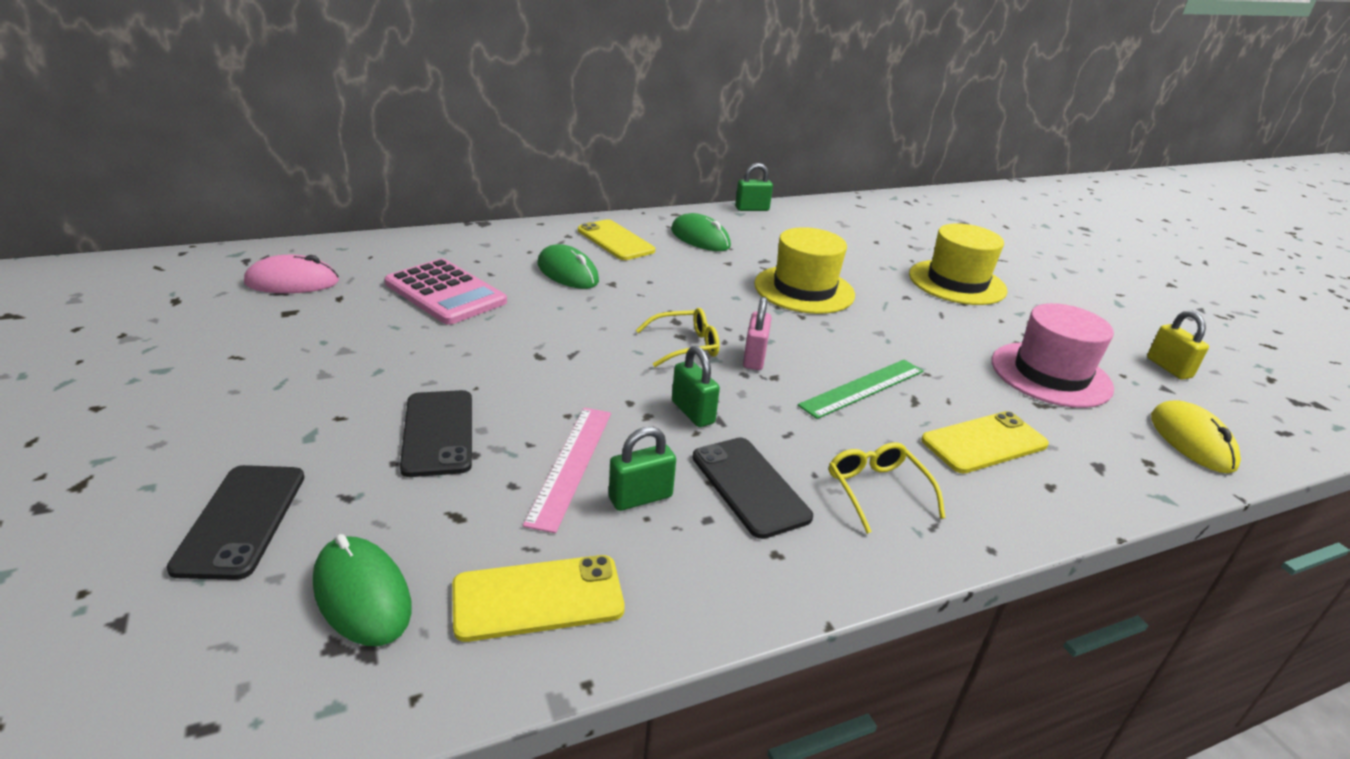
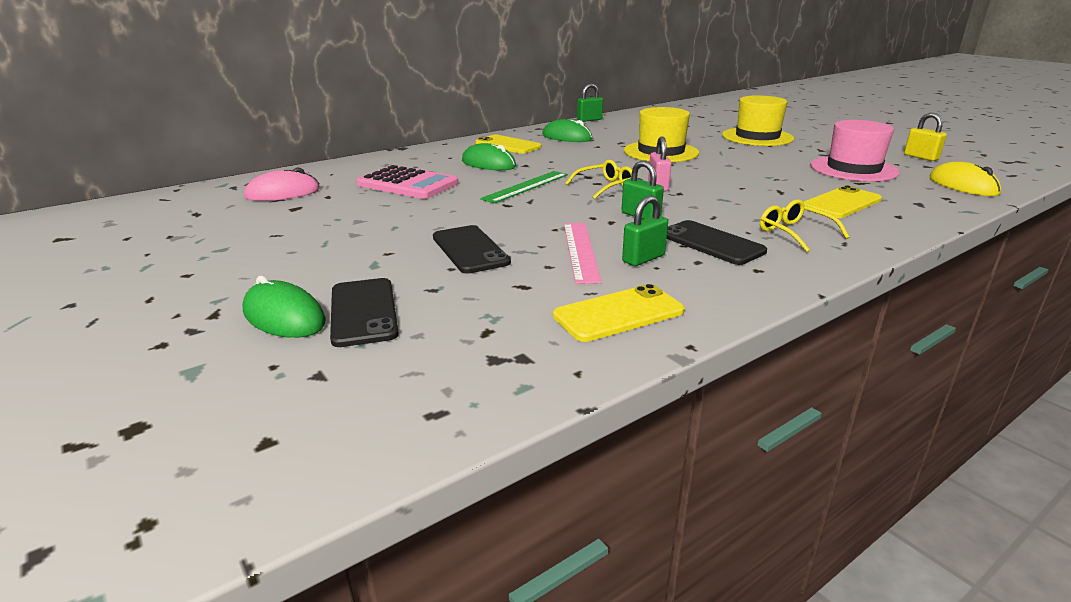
camera: 10 degrees left, 5 degrees down
(362, 595) = (492, 332): green mouse -> green mouse (284, 317)
(863, 388) = (742, 190): green ruler -> green ruler (526, 186)

